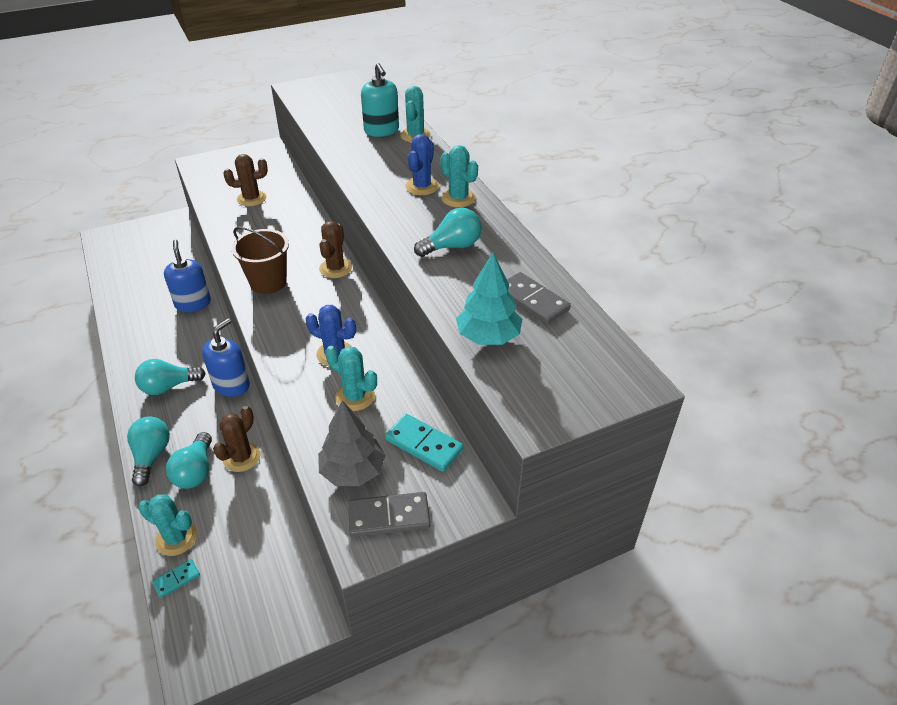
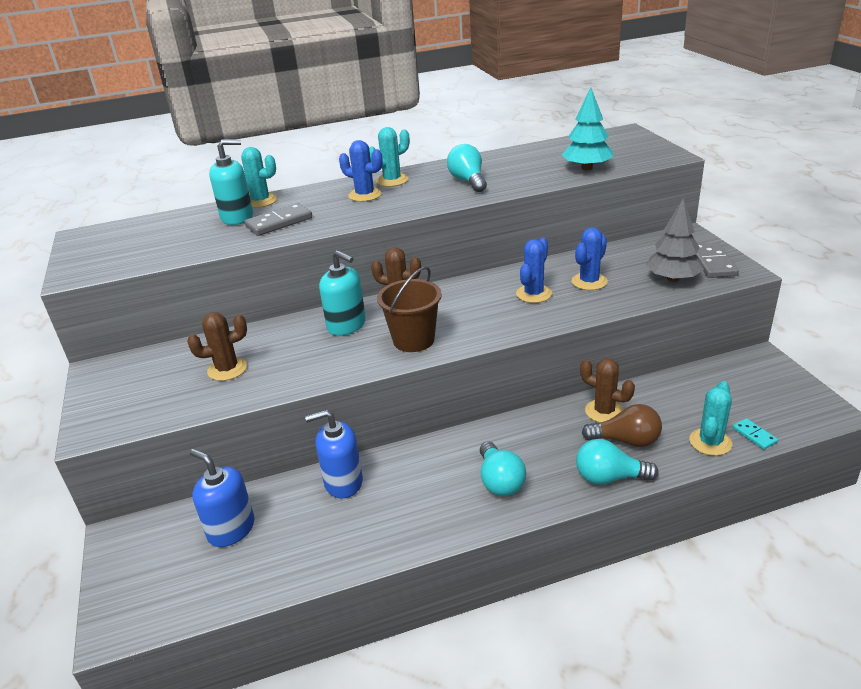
camera: 80 degrees left, 10 degrees down
(195, 471) = (626, 440): turquoise light bulb -> brown light bulb
(231, 385) = (500, 430): blue soap dispenser -> blue soap dispenser (231, 529)
(251, 198) = (227, 369): brown cactus -> brown cactus turned 75 degrees clockwise
(300, 244) = (346, 325): none -> turquoise soap dispenser
(355, 397) = (589, 281): turquoise cactus -> blue cactus
(424, 444) = (638, 252): turquoise domino -> none
(532, 301) = (543, 156): grey domino -> grey domino (279, 222)

